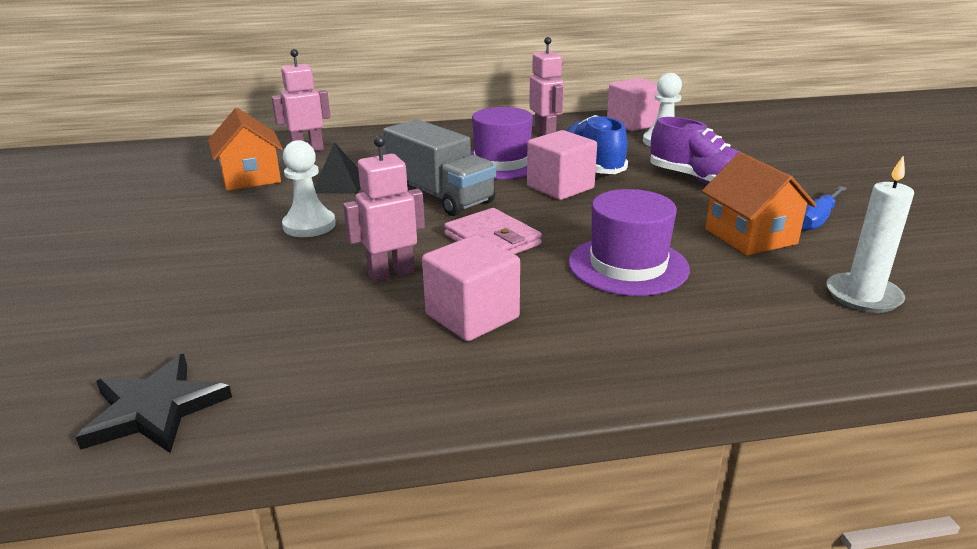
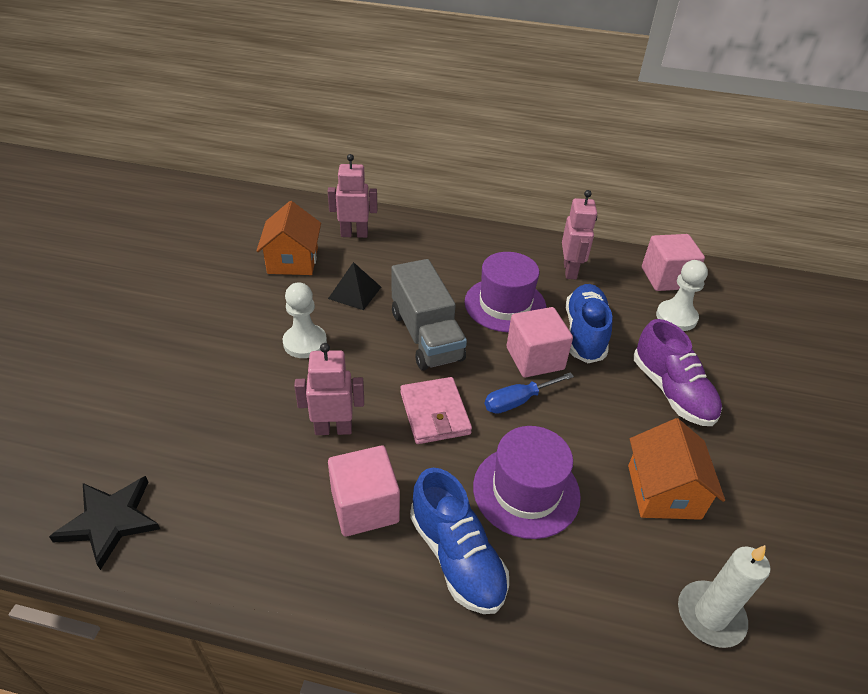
camera: 20 degrees right, 15 degrees up
(600, 324) = (457, 557): none -> blue shoe
(817, 220) = (747, 491): blue screwdriver -> blue screwdriver (518, 401)

